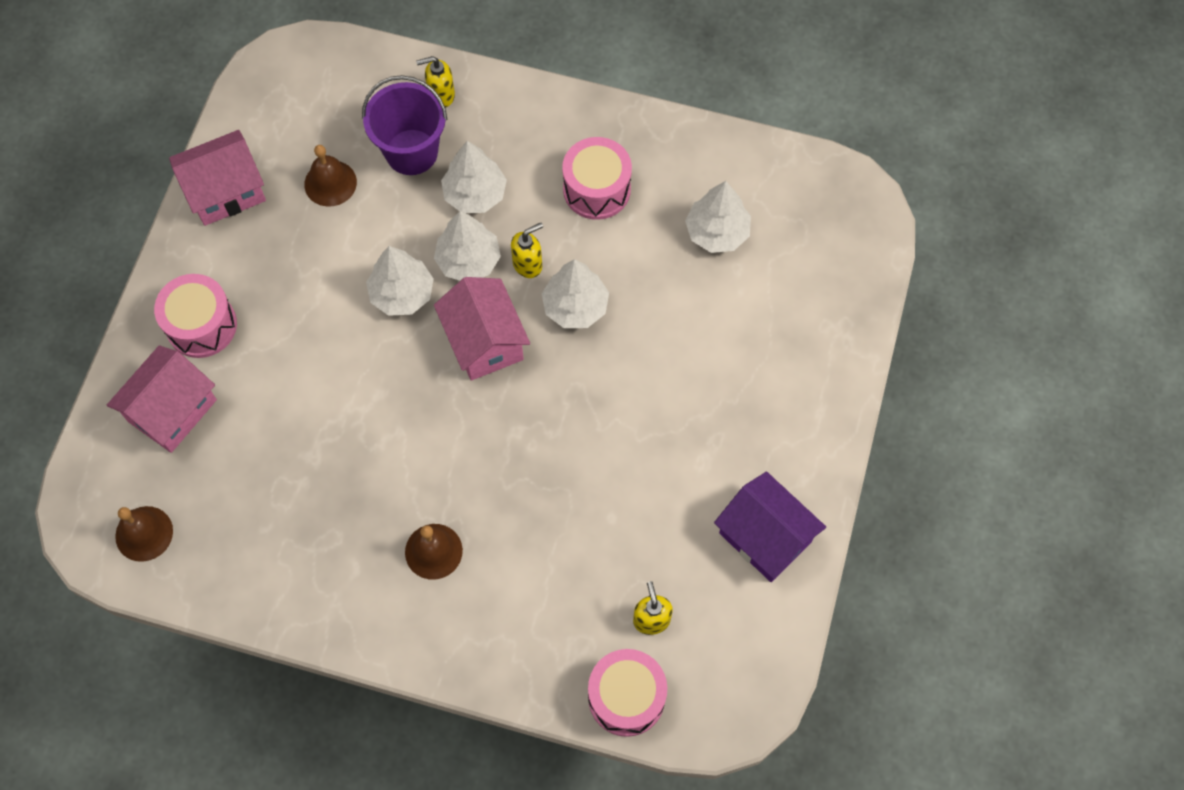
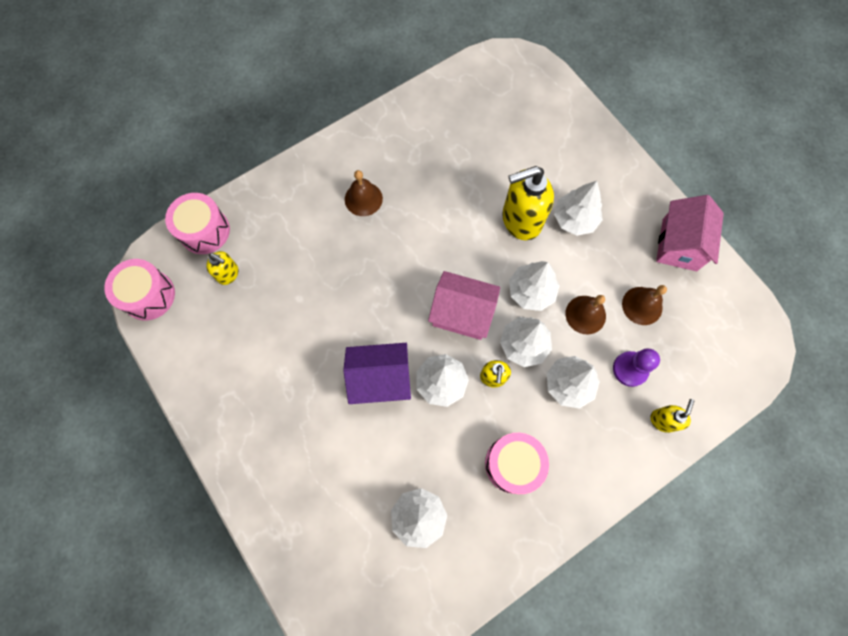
camera: 130 degrees right, 5 degrees up
(144, 533) = (492, 81): brown bell -> brown bell (585, 314)
(172, 410) = (552, 133): pink house -> none
(201, 325) = (594, 177): pink drum -> pink drum (148, 295)
(276, 310) = (574, 219): none -> white tree
(322, 362) = (521, 220): none -> yellow soap dispenser
(411, 152) = (630, 369): purple bucket -> purple pawn
(765, 537) = (211, 370): purple house -> purple house (380, 379)

